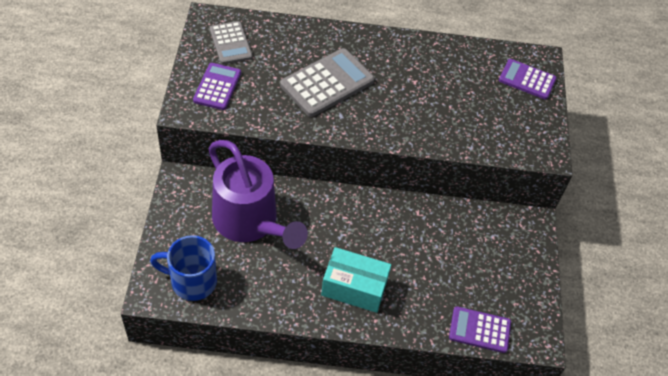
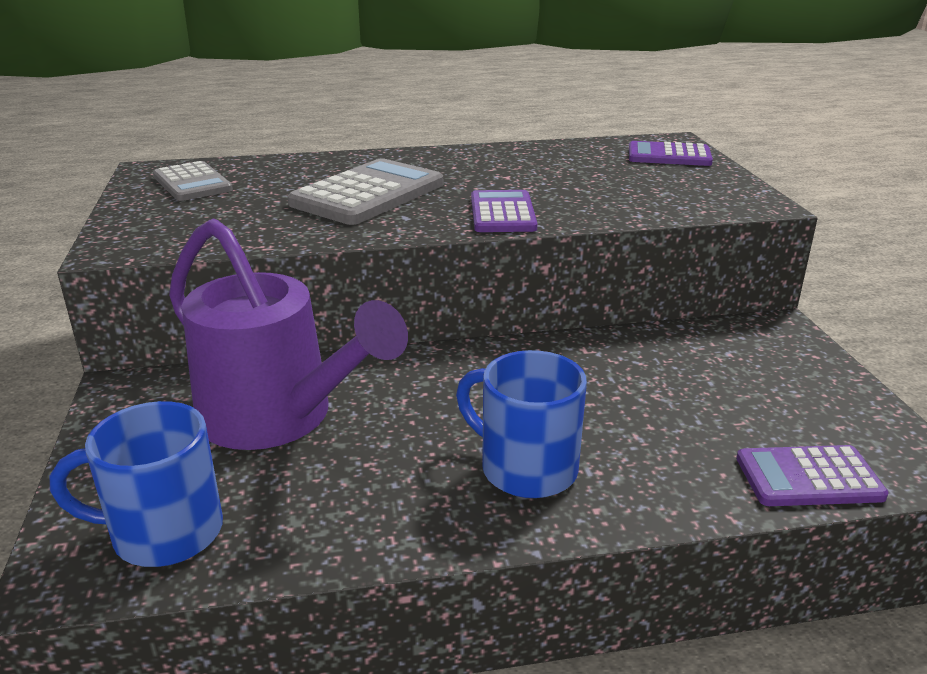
camera: 10 degrees left, 25 degrees down
(217, 87) = (175, 220): purple calculator -> purple calculator (502, 213)
(354, 288) = (525, 468): turquoise box -> blue mug

